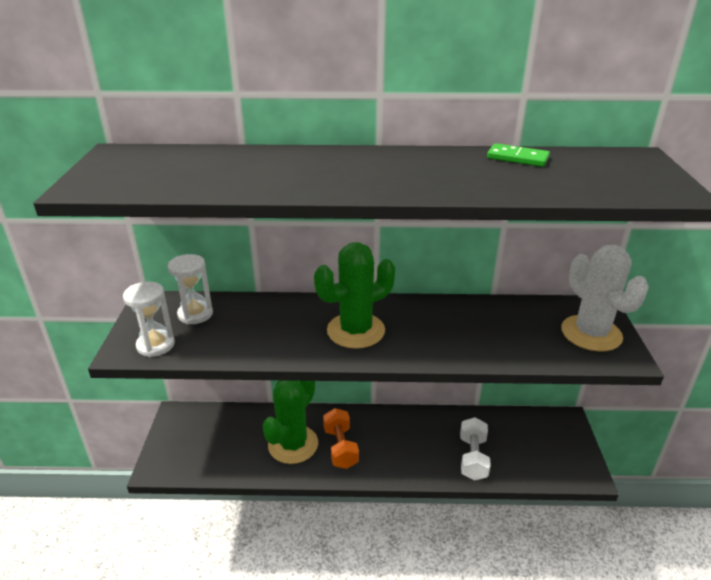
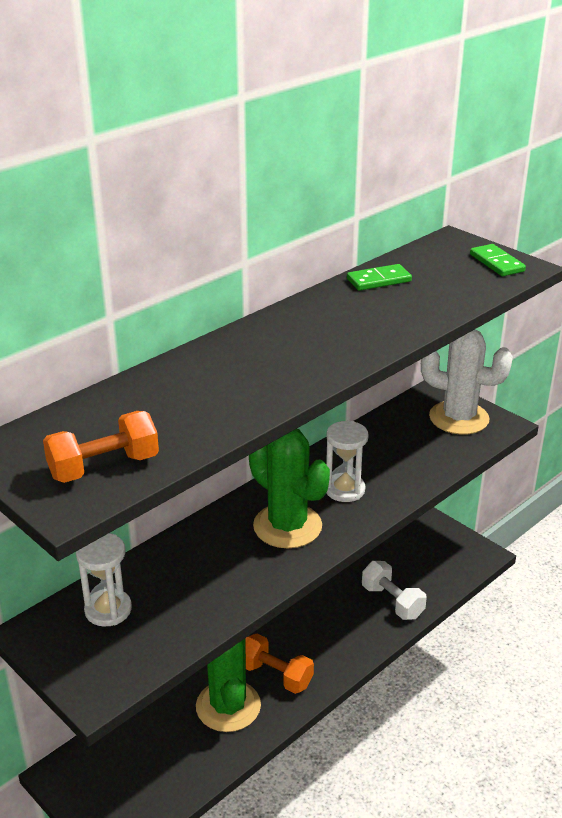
camera: 45 degrees left, 0 degrees up
(134, 180) = (104, 467): none -> orange dumbbell
(156, 345) = (120, 665): white hourglass -> white hourglass (344, 490)
(356, 331) = (287, 526): green cactus -> green cactus turned 60 degrees counterclockwise
(653, 181) = (496, 263): none -> green domino

